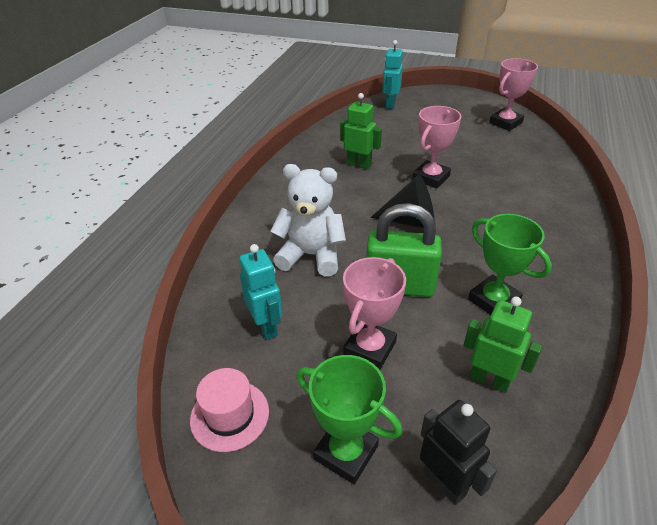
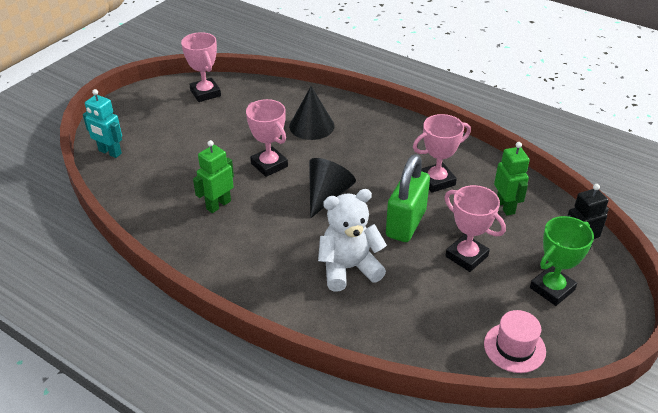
camera: 75 degrees left, 0 degrees up
(266, 326) = (429, 313): turquoise robot -> none
(311, 255) = (349, 268): white teddy bear -> white teddy bear turned 45 degrees clockwise
(489, 379) = (505, 206): green robot -> green robot turned 120 degrees clockwise
(493, 300) = (436, 181): green trophy -> pink trophy
(513, 189) = (311, 126): none -> black cone

